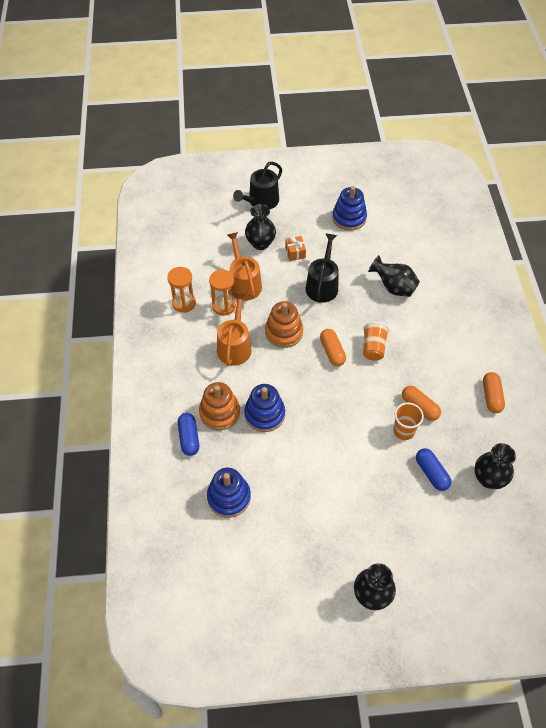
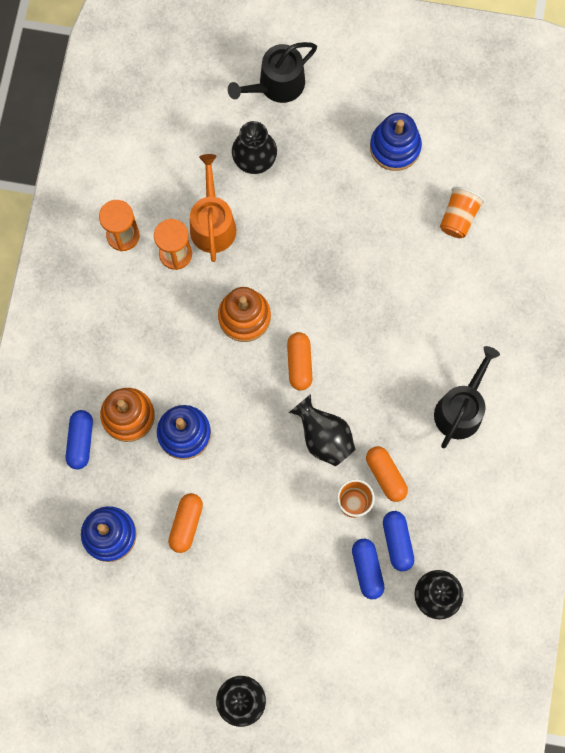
camera: 15 degrees right, 20 degrees up
(235, 346) = (173, 322): orange watering can -> none
(295, 252) = (299, 189): orange gift -> none
(322, 285) = (320, 254): black watering can -> black watering can (461, 409)
(373, 348) = (356, 372): orange cup -> orange cup (458, 217)
(393, 287) = (417, 283): black vase -> black vase (323, 437)
(445, 449) = (397, 542): none -> blue capsule
(491, 396) = (485, 485): orange capsule -> orange capsule (186, 524)

